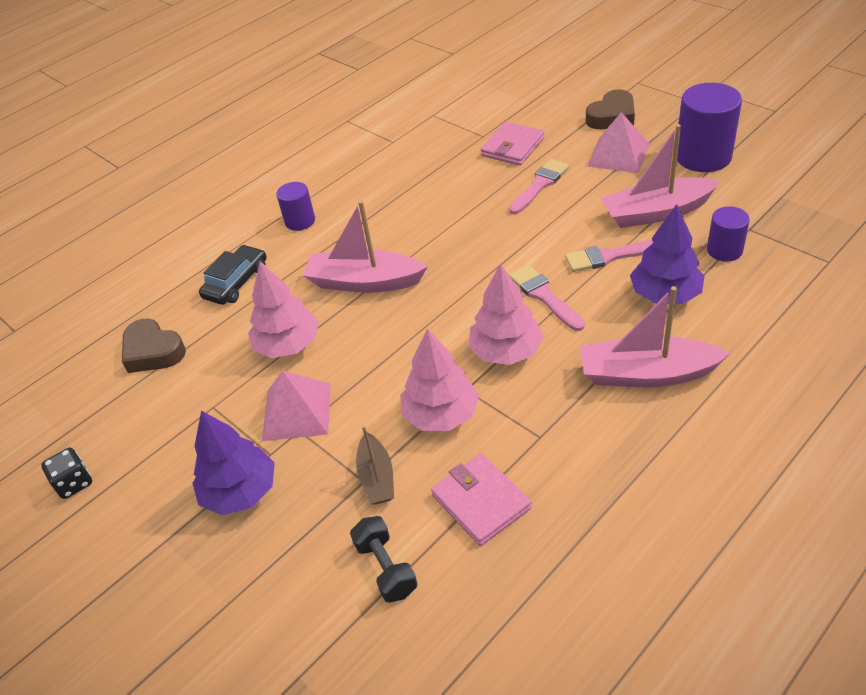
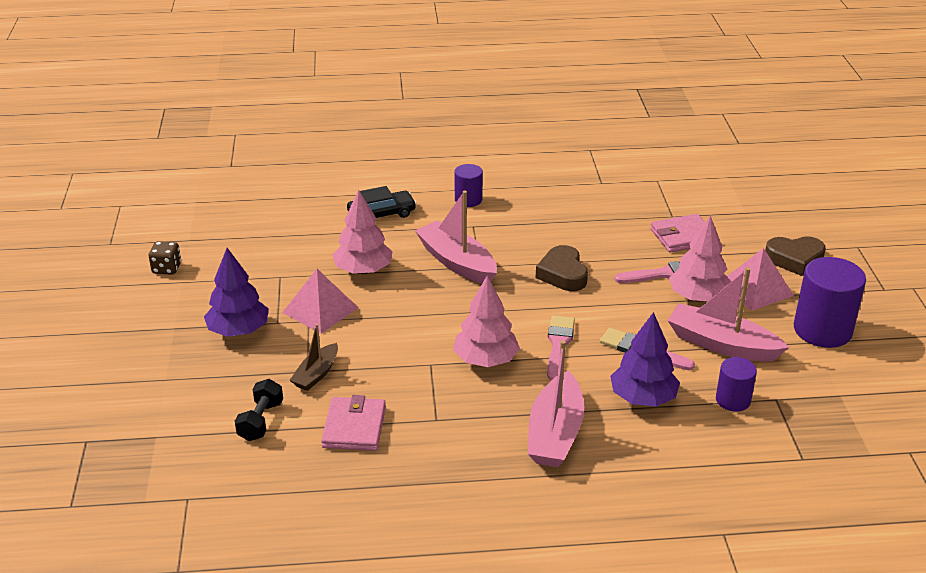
camera: 35 degrees right, 10 degrees down
(74, 483) = (167, 268): black dice -> brown dice
(153, 351) = (287, 225): brown heart -> brown heart (563, 274)
(441, 414) = (396, 367): pink tree -> pink tree (698, 297)
(646, 374) = (555, 433): pink boat -> pink boat turned 120 degrees counterclockwise

